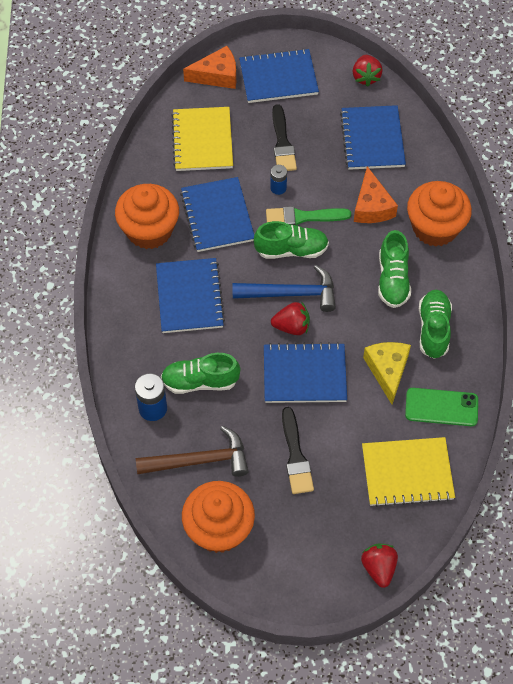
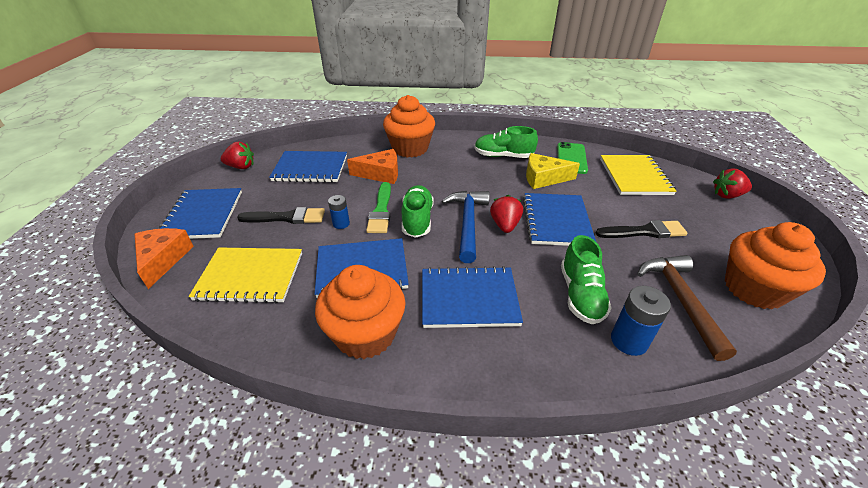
camera: 85 degrees left, 20 degrees down
(393, 280) = (456, 169): green shoe -> none

